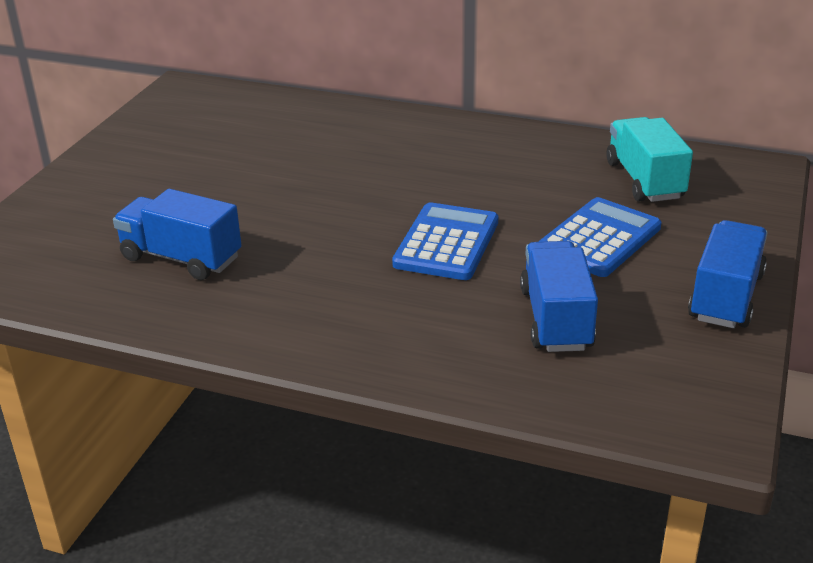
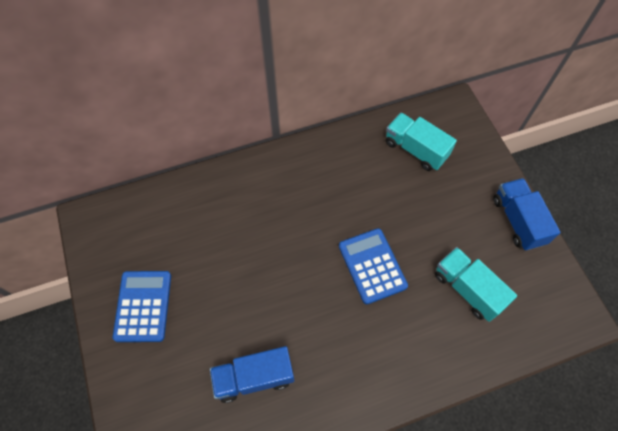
camera: 40 degrees left, 30 degrees up
(556, 319) = (467, 289): blue truck -> turquoise truck
(599, 239) = (435, 213): blue calculator -> blue calculator (143, 306)

